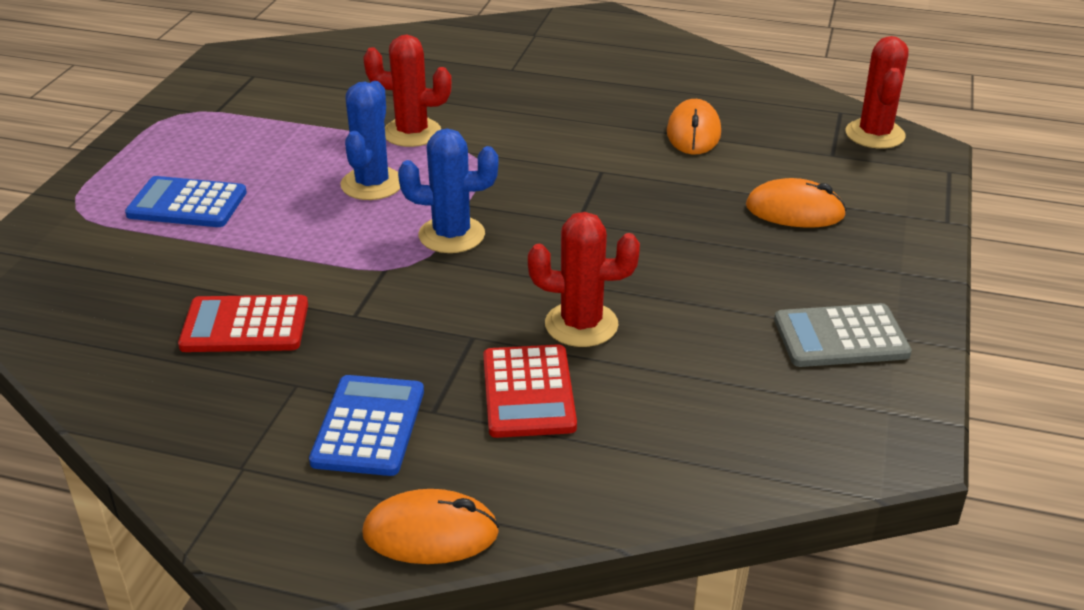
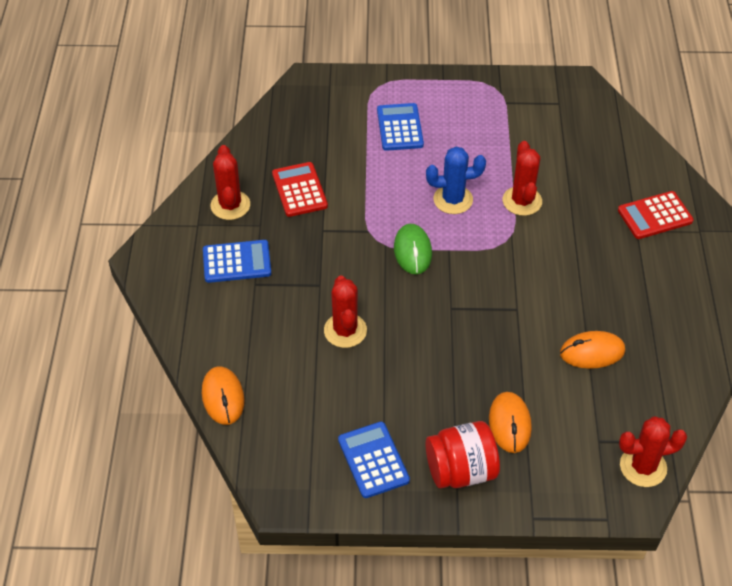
camera: 75 degrees right, 15 degrees up
(222, 415) = (230, 205): none -> red cactus
(430, 533) = (171, 305): orange mouse -> orange mouse (223, 397)
(451, 235) = (412, 251): blue cactus -> green mouse
(528, 392) = (280, 319): red calculator -> red calculator (654, 216)
(840, 337) = (373, 460): grey calculator -> blue calculator
(867, 263) = (461, 470): none -> red jar

